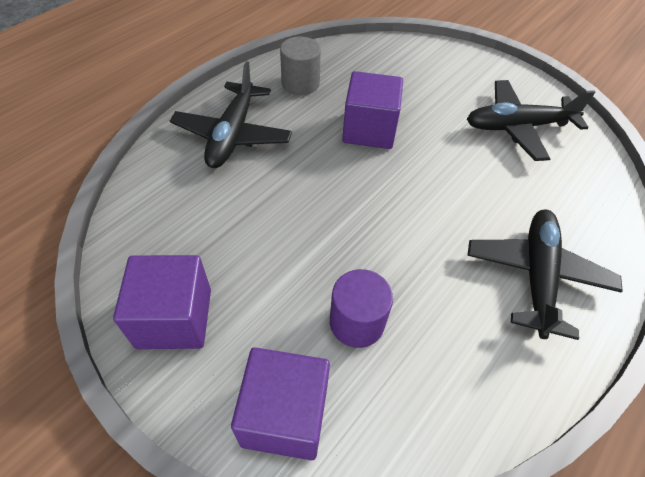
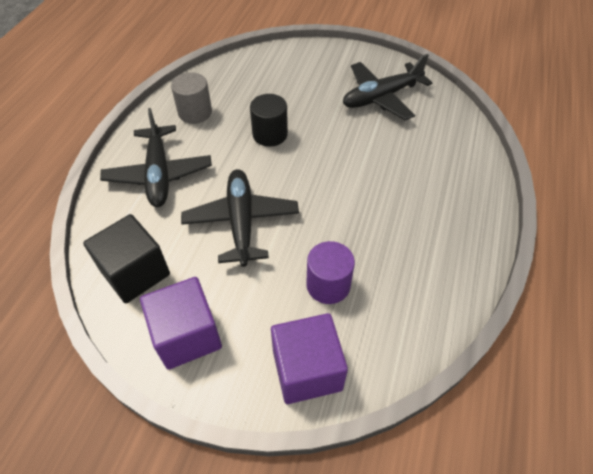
camera: 20 degrees left, 0 degrees up
(157, 229) = (135, 272): none -> black cube
(369, 130) = (270, 134): purple cube -> black cylinder
(536, 276) = (438, 205): black plane -> black plane (241, 221)

